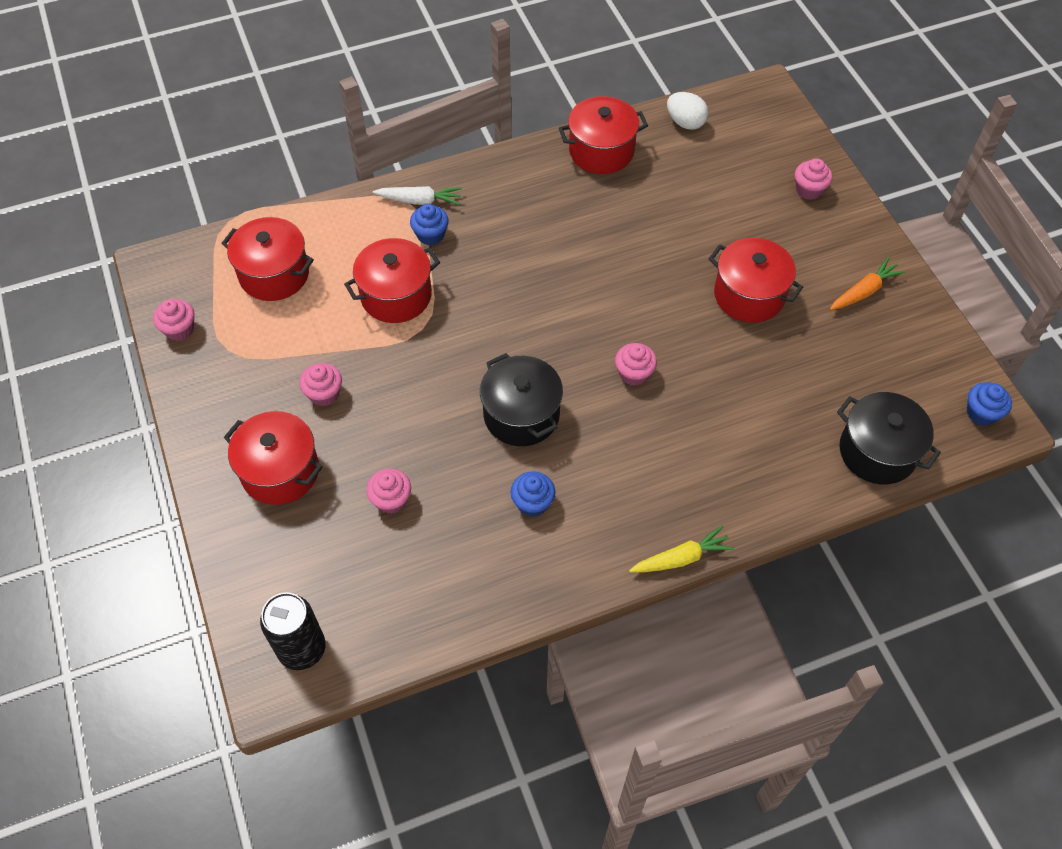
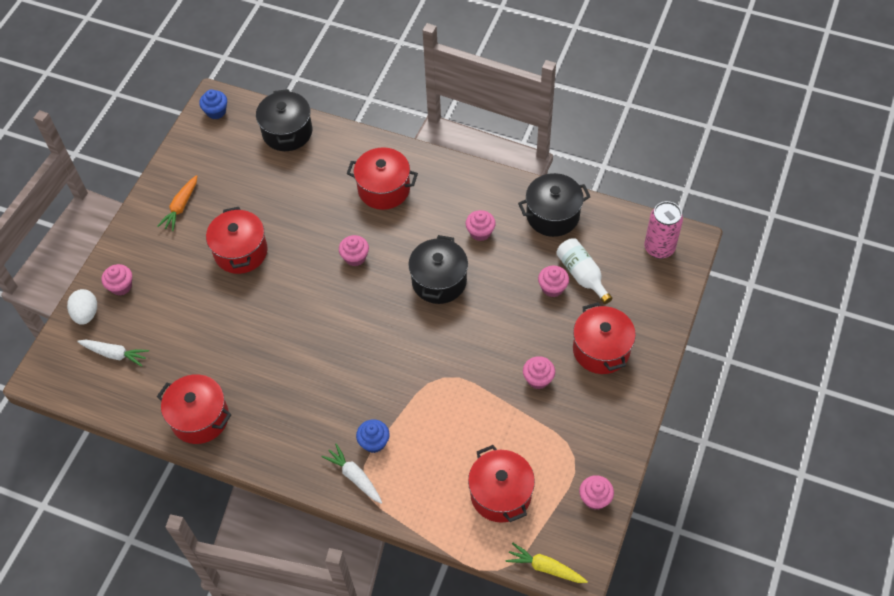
camera: 135 degrees left, 0 degrees up
(302, 649) = (659, 248): black can -> pink can
(370, 541) = (582, 275): none -> white bottle
(396, 295) = (437, 413): red pot -> red pot (384, 189)
(469, 591) = (553, 215): none -> black pot
(532, 503) = (480, 232): blue cupcake -> pink cupcake
(680, 558) = (436, 157): yellow carrot -> yellow carrot (546, 568)
(685, 122) = (123, 395): white egg -> white egg (86, 314)
(735, 142) = (114, 354): none -> white carrot
(864, 291) = (181, 206): orange carrot -> orange carrot turned 75 degrees counterclockwise

